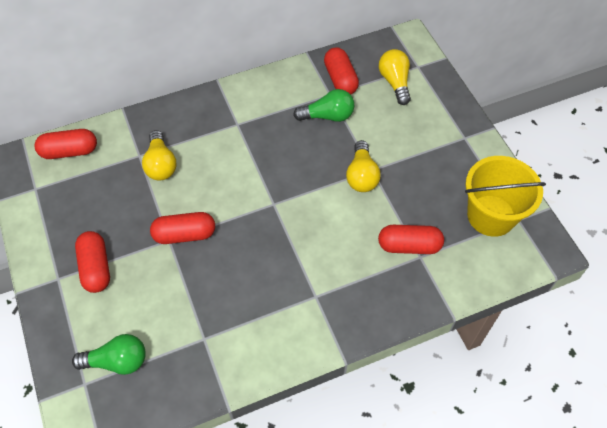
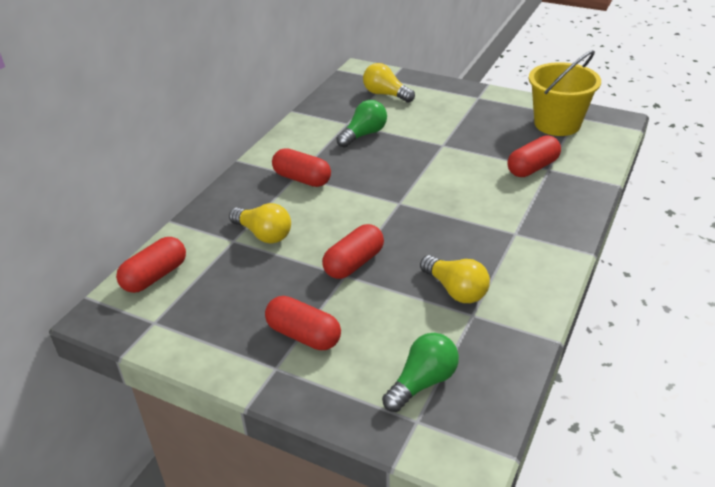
camera: 40 degrees left, 20 degrees down
(340, 79) = (342, 112): red capsule -> red capsule (302, 179)
(361, 175) = (440, 151): yellow light bulb -> yellow light bulb (455, 290)

